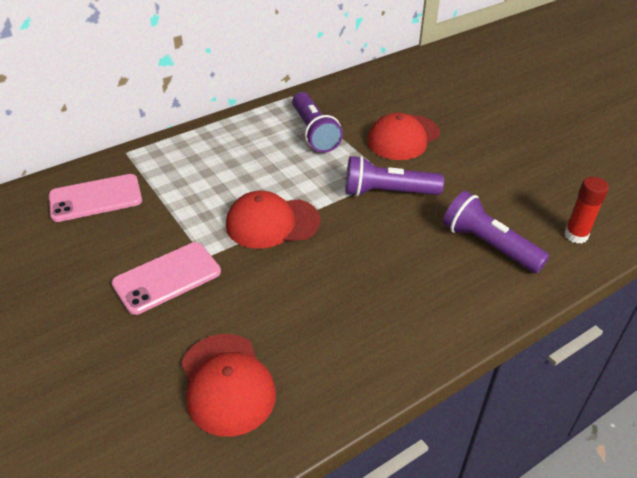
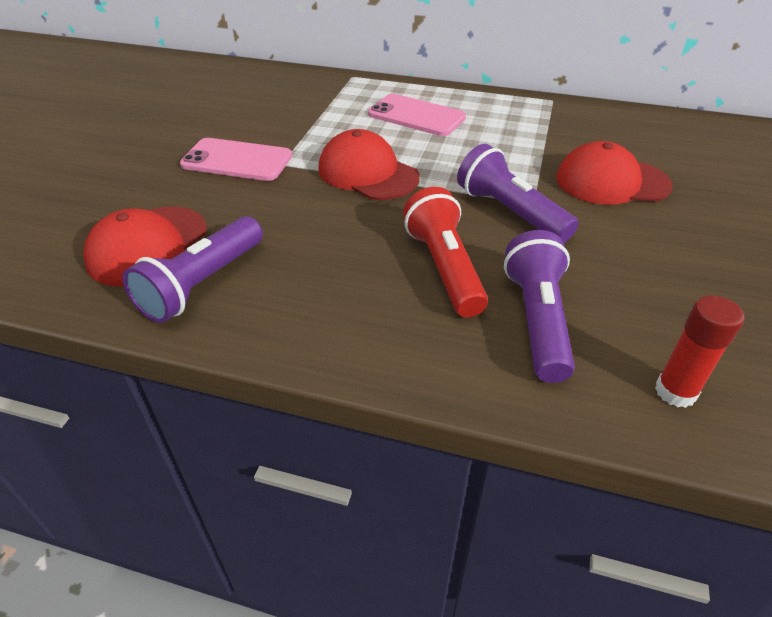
camera: 50 degrees right, 0 degrees up
(96, 198) = (285, 92): pink phone -> pink phone (416, 116)
(314, 132) = (524, 134): purple flashlight -> purple flashlight (202, 284)
(410, 251) = (443, 268): none -> red flashlight

